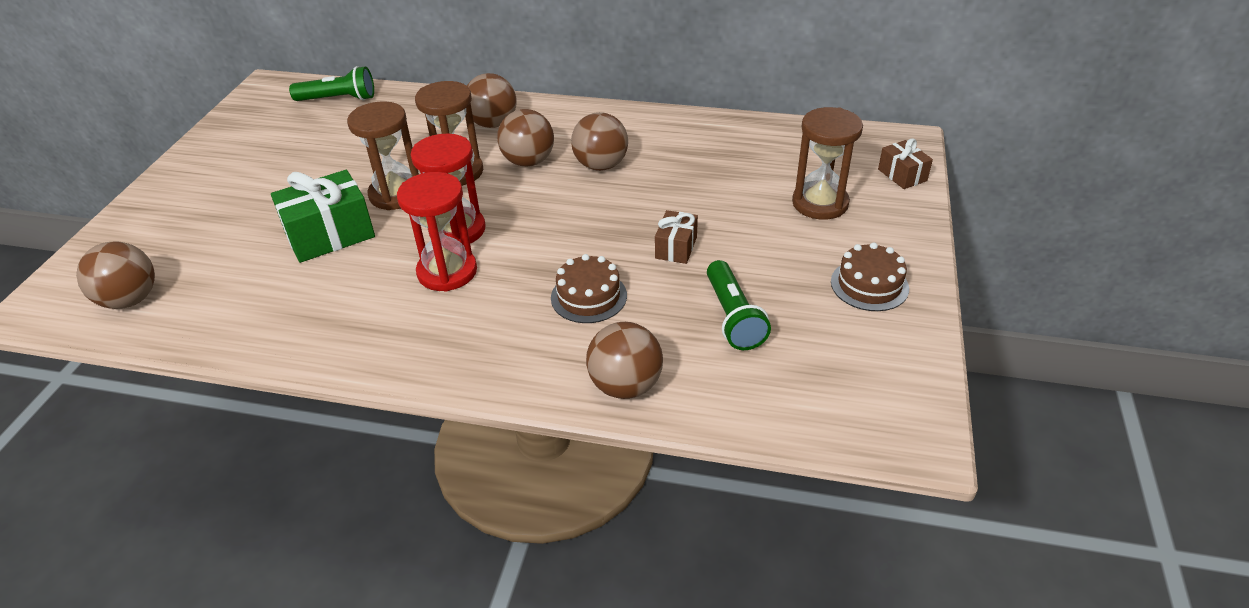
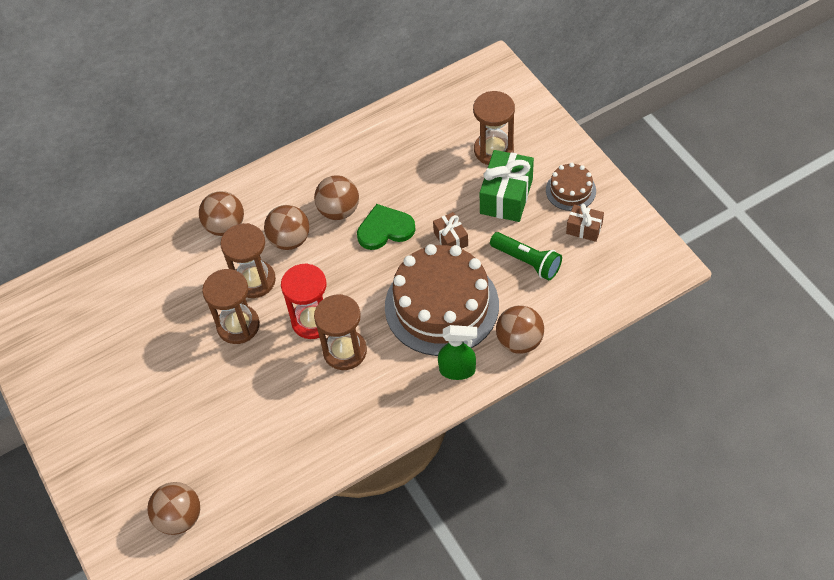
camera: 40 degrees left, 15 degrees up
(330, 235) = (238, 383): green gift -> green gift (506, 196)
(338, 99) = (80, 284): green flashlight -> none
(447, 272) = (345, 351): red hourglass -> brown hourglass
(524, 365) = (458, 370): none -> green spray bottle
(588, 296) = (441, 305): brown cake -> brown cake, size x2.16
(622, 202) = (385, 229): none -> green heart
(902, 175) = (516, 96): brown gift -> brown gift (584, 228)

